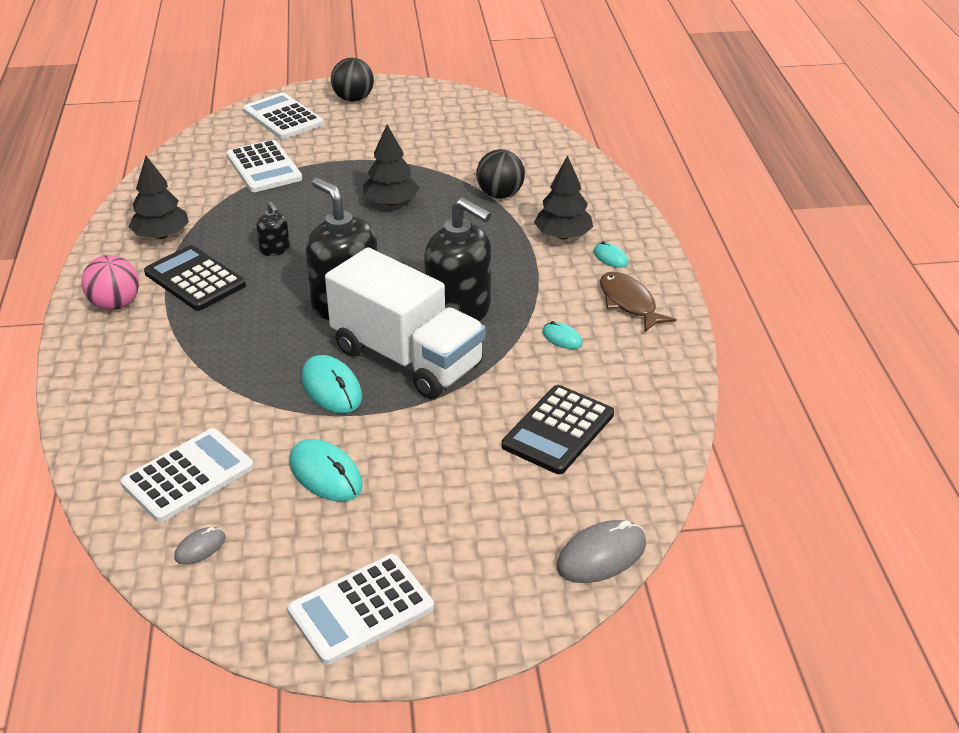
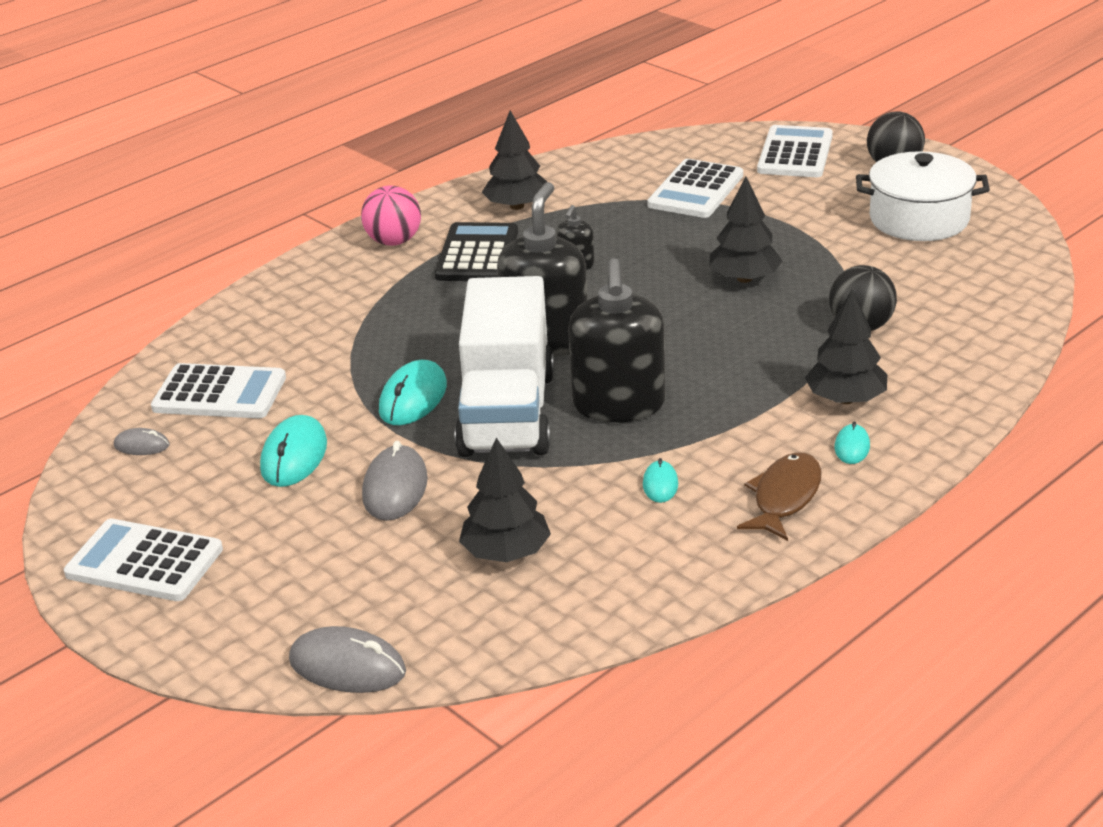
camera: 55 degrees right, 5 degrees down
(421, 122) = (919, 219): none -> white pot
(427, 444) = (395, 488): none -> grey mouse
(558, 430) = (506, 553): black calculator -> black tree

